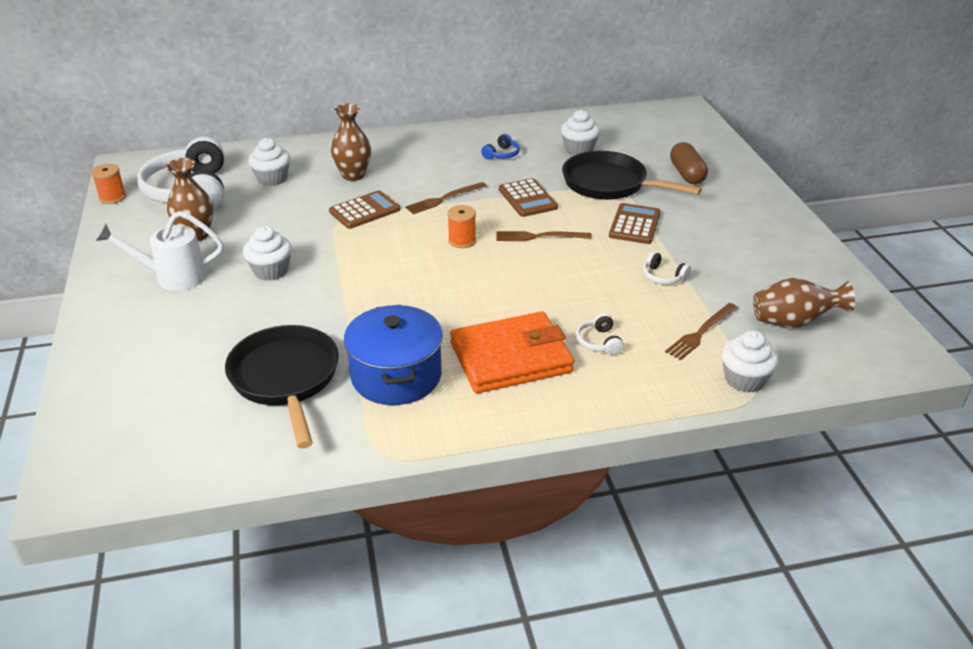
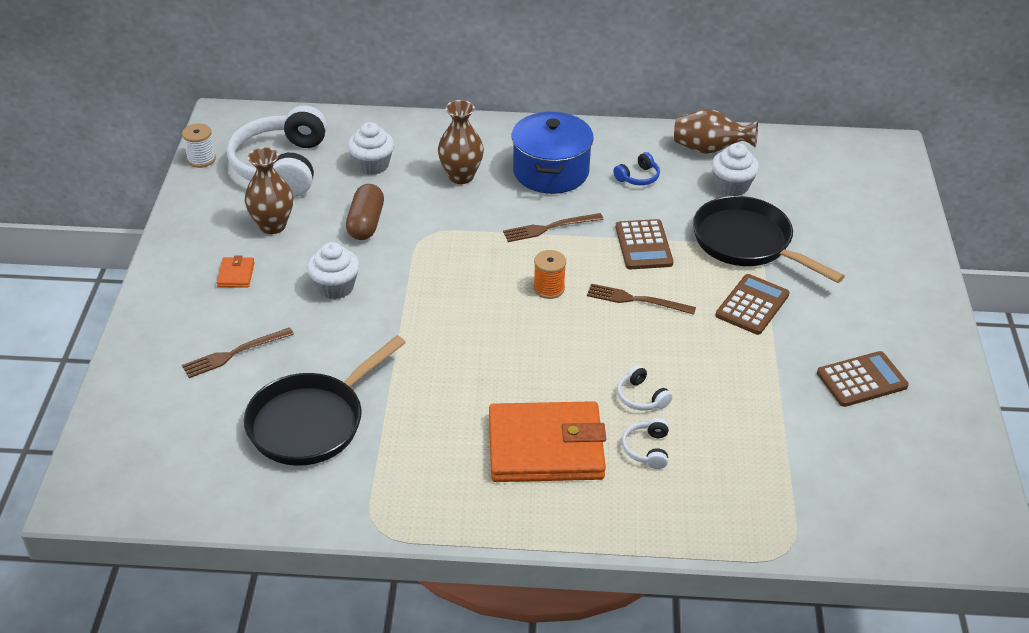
camera: 15 degrees right, 5 degrees up
(112, 197) = (201, 159): orange spool -> white spool
(173, 277) = (236, 274): white watering can -> orange wallet
(286, 379) = (311, 422): black pan -> black pan turned 135 degrees counterclockwise
(364, 211) = (457, 227): brown calculator -> brown calculator (861, 380)
(396, 376) = (421, 443): blue pot -> blue pot (551, 172)
(663, 277) = (754, 381): white headphones -> white headphones (641, 397)
(686, 174) = (846, 246): brown capsule -> brown capsule (366, 223)
(700, 333) = (764, 462): brown fork -> brown fork (234, 353)
(744, 379) = (785, 530): white cupcake -> none
(793, 322) = (876, 472): brown vase -> brown vase (709, 149)

